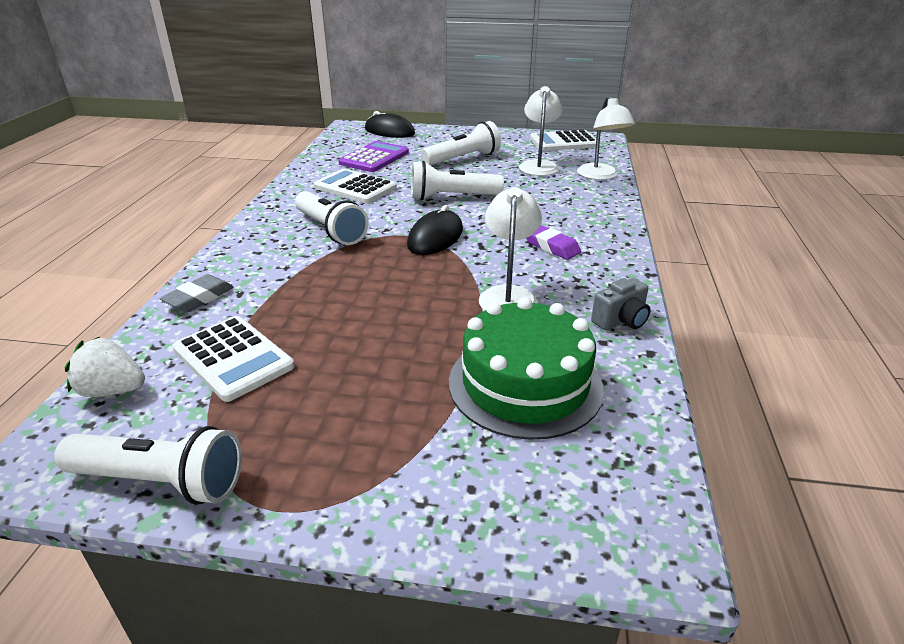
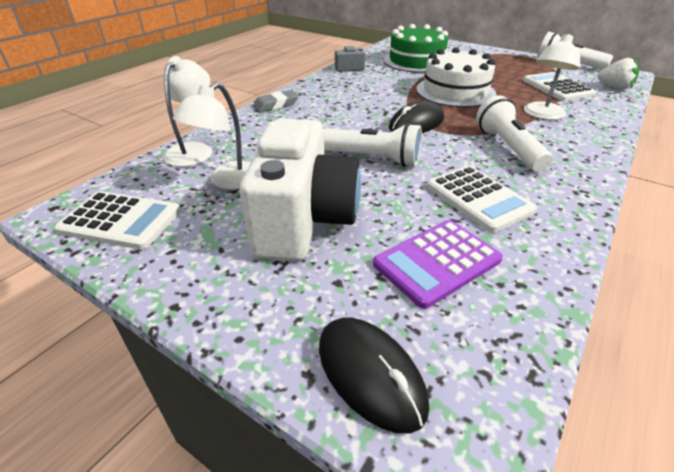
camera: 155 degrees left, 5 degrees up
(199, 298) = (599, 117): grey eraser -> grey eraser (276, 105)
(410, 303) = (455, 91): none -> white cake
(463, 159) = (304, 220): white flashlight -> white camera
(508, 295) = (394, 85): white lamp -> white lamp (542, 115)
(551, 246) = (337, 102): purple eraser -> none

